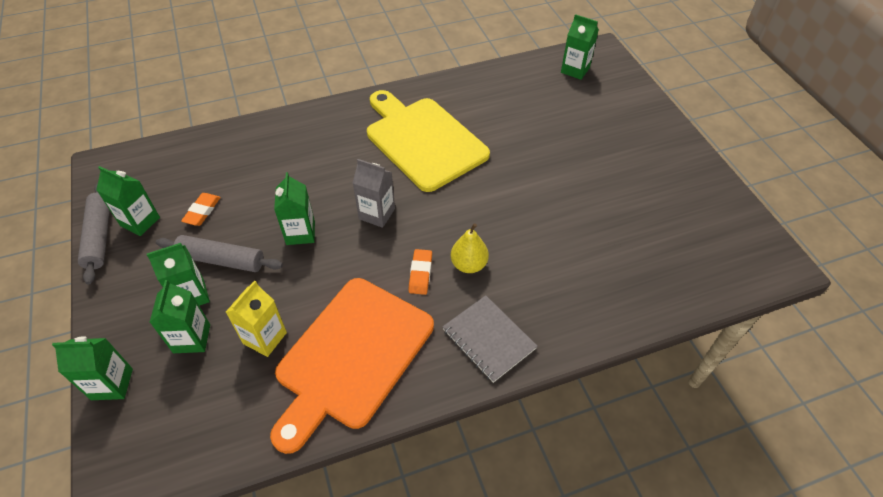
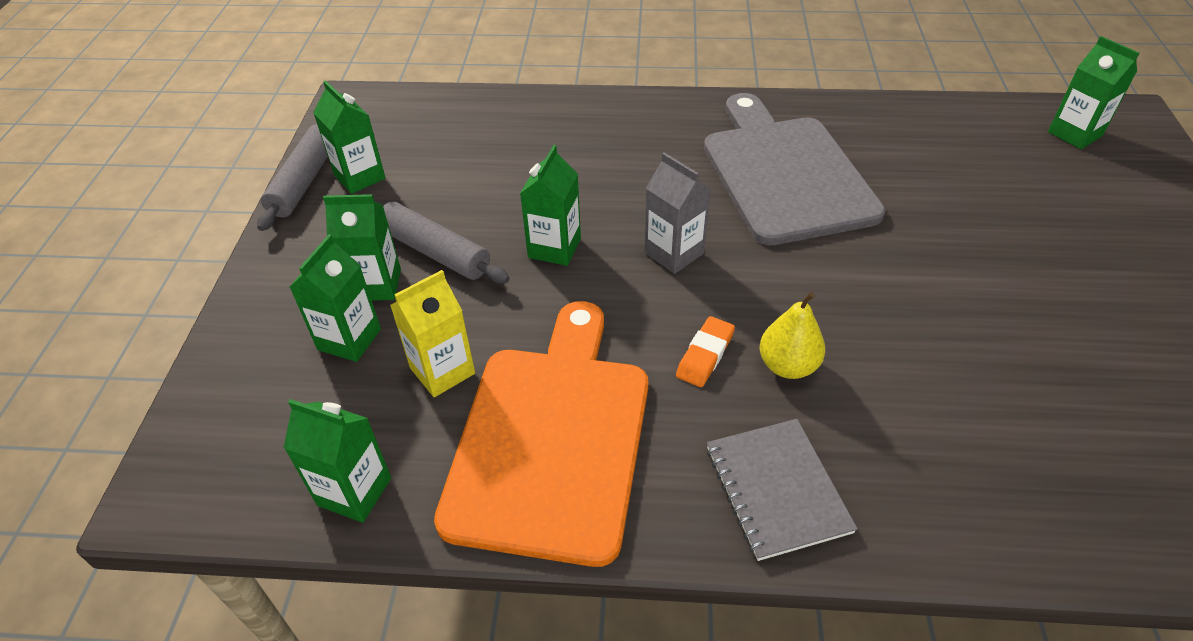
camera: 25 degrees right, 5 degrees down
(112, 384) = (226, 363): green carton -> green carton (354, 491)
(202, 211) = (440, 185): orange eraser -> none
(352, 356) = (551, 438): orange cutting board -> orange cutting board turned 135 degrees clockwise
(423, 140) = (784, 174): yellow cutting board -> grey cutting board

